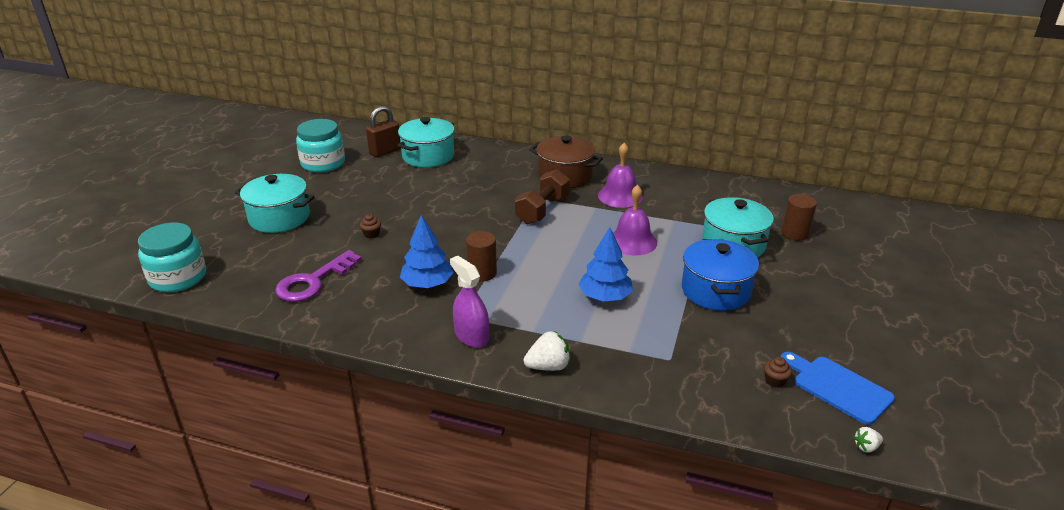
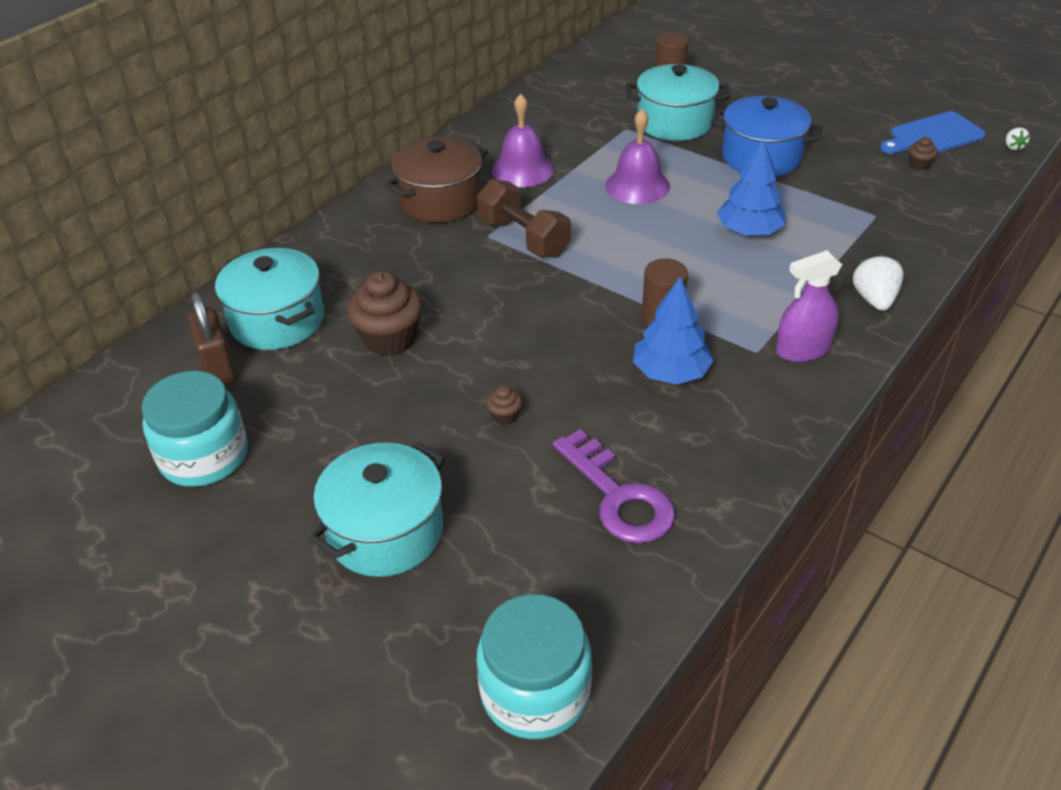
camera: 70 degrees left, 10 degrees up
(425, 188) = (389, 339): none -> brown cupcake

